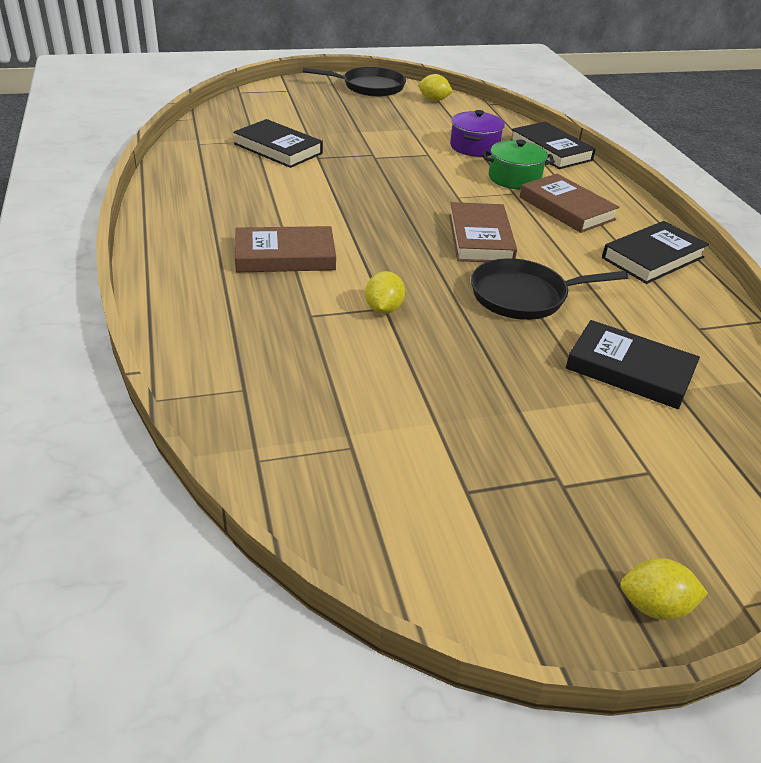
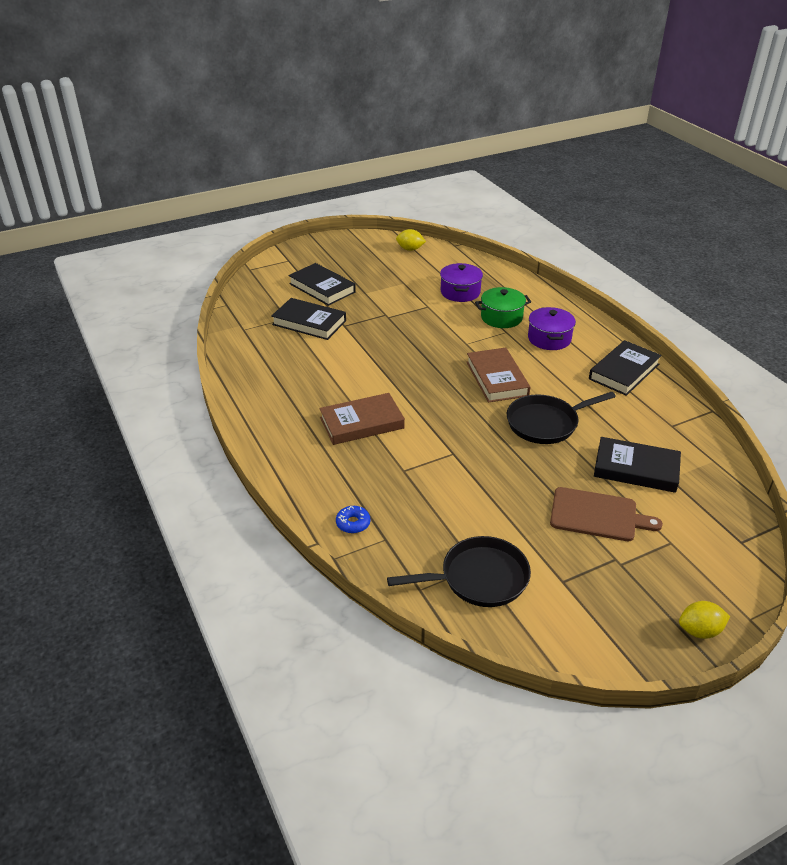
camera: 10 degrees left, 0 degrees up
(212, 363) = (353, 523): none -> blue donut
(369, 87) = (353, 244): black pan -> black pan (479, 578)
(383, 309) = (452, 454): yellow lemon -> none
(550, 150) = (519, 284): black book -> black book (322, 288)
(552, 416) = (597, 515): none -> brown cutting board
(566, 208) = (549, 339): brown book -> purple pot

